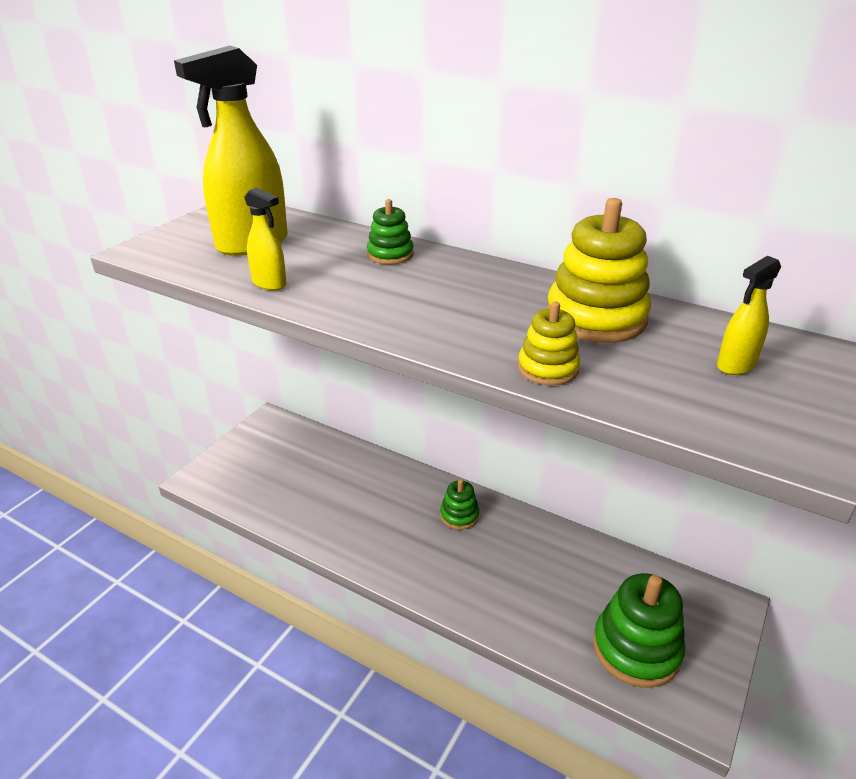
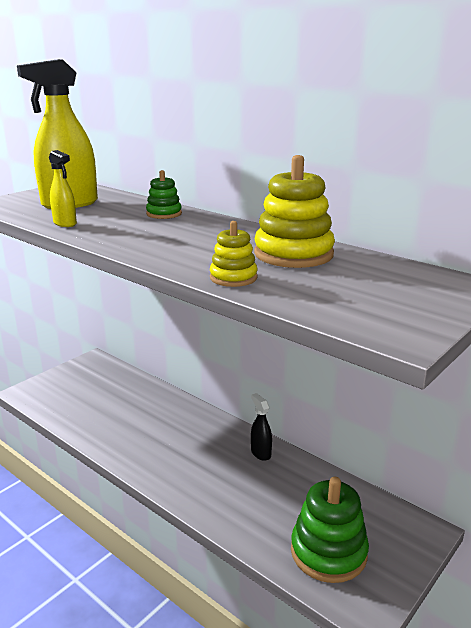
camera: 10 degrees right, 10 degrees down
(459, 515) = (215, 438): green stacking toy -> none
(519, 529) = (260, 453): none -> black spray bottle
(735, 365) = (386, 286): yellow spray bottle -> none

